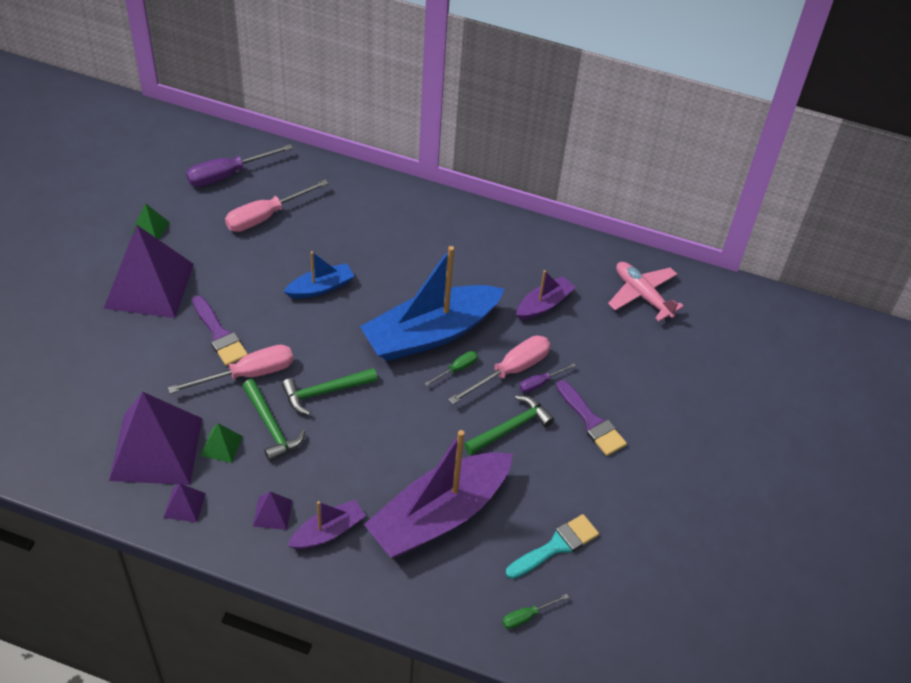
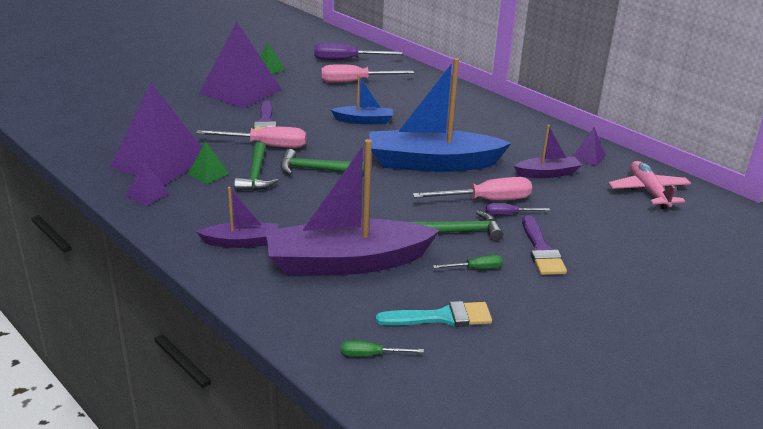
camera: 30 degrees right, 20 degrees down
(272, 513) = (208, 218): purple pyramid -> purple pyramid (588, 157)
(457, 369) = (438, 187): green screwdriver -> green screwdriver (476, 269)

